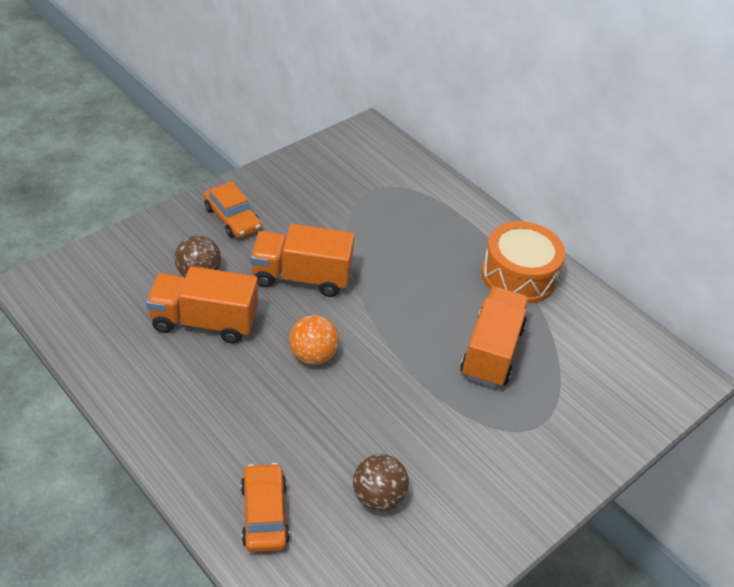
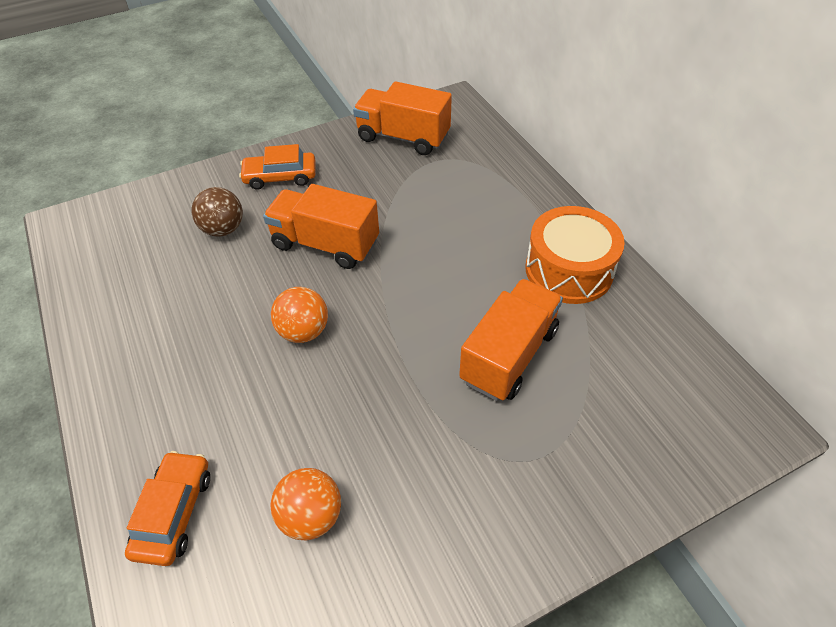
camera: 20 degrees right, 5 degrees up
(204, 321) = (207, 279): orange truck -> orange truck (403, 137)
(232, 218) = (280, 177): orange car -> orange car turned 105 degrees clockwise
(378, 497) = (311, 516): brown ball -> orange ball

